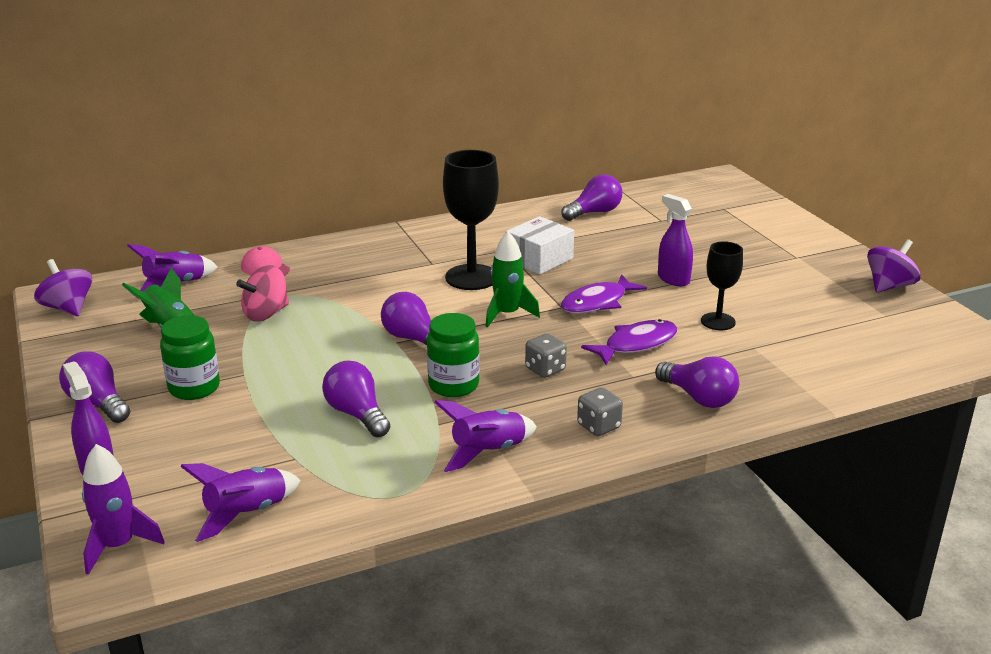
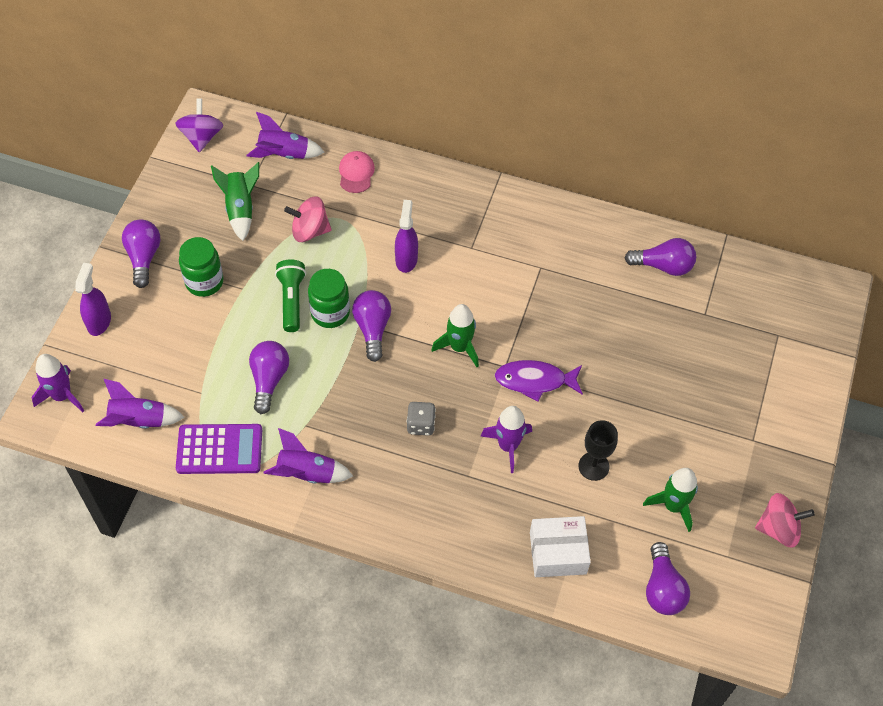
camera: 40 degrees right, 30 degrees up
(307, 358) = (291, 300): none -> green flashlight
(372, 485) = (219, 449): none -> purple calculator
(453, 385) = (349, 396): green jar -> green jar (330, 313)
(471, 277) = (480, 285): black goblet -> none
(539, 259) = (552, 297): white box -> white box (558, 552)
(599, 426) = (393, 504): grey dice -> none
(636, 344) = (508, 446): purple fish -> purple rocket
(673, 279) = (622, 395): purple spray bottle -> purple spray bottle (406, 259)
(699, 398) = (484, 529): purple light bulb -> purple light bulb (662, 589)
(807, 311) = (673, 506): none -> green rocket
(889, 286) = (778, 528): purple spinning top -> pink spinning top

